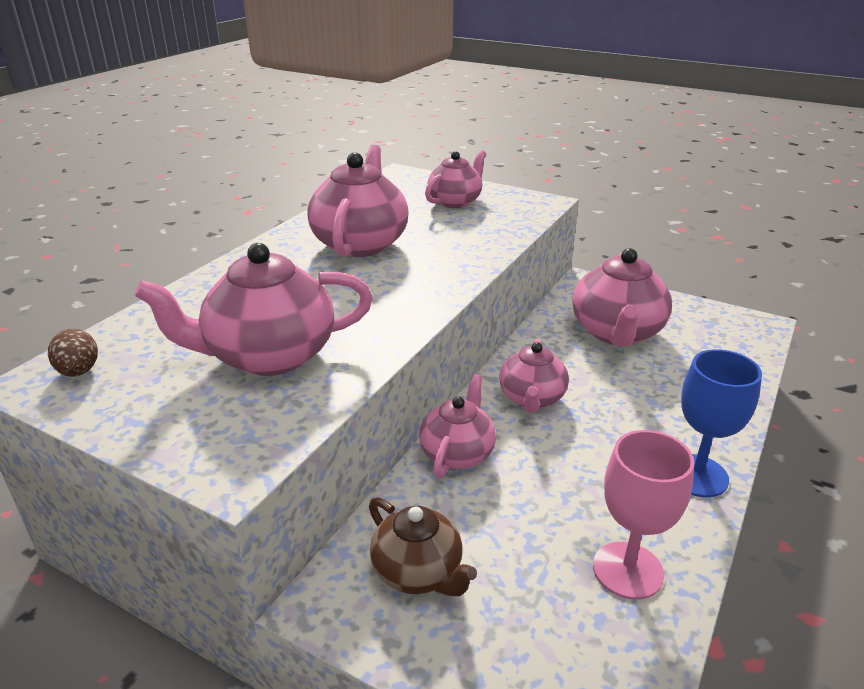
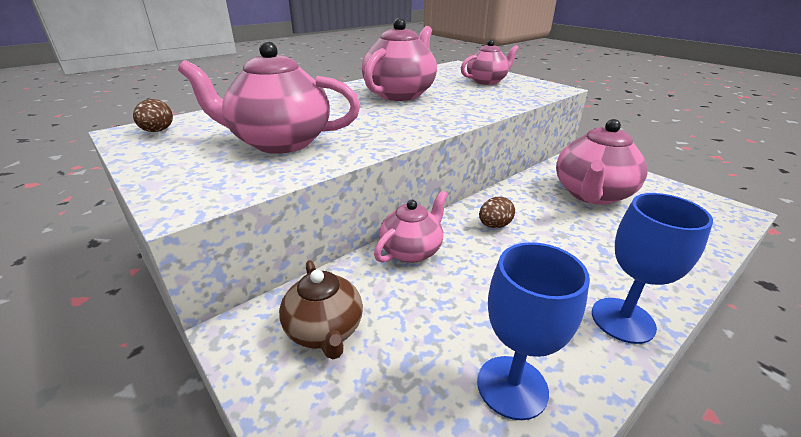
camera: 20 degrees right, 0 degrees up
(531, 398) = (494, 225): pink teapot -> brown egg
(628, 570) = (512, 386): pink goblet -> blue goblet

